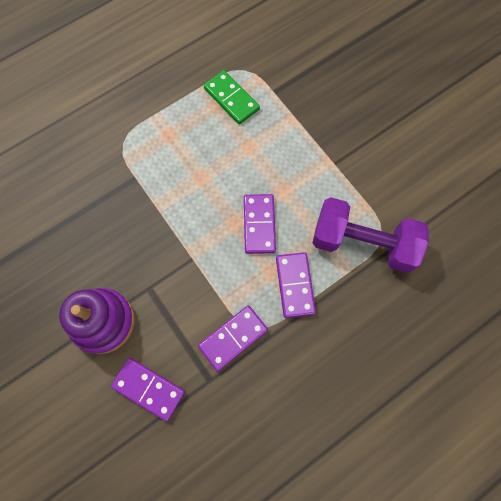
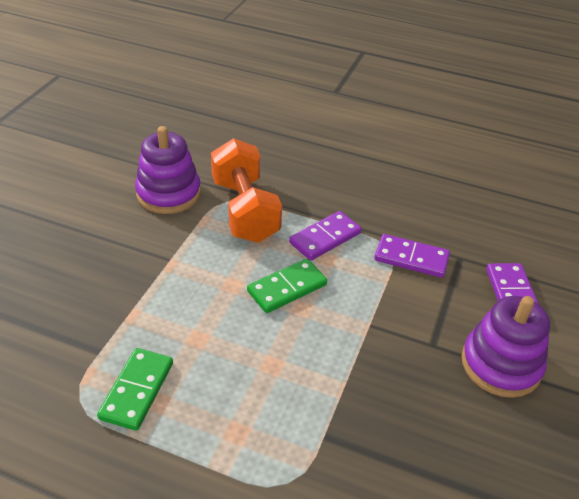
camera: 125 degrees left, 30 degrees down
(259, 224) = (287, 288): purple domino -> green domino
(362, 243) = (245, 210): purple dumbbell -> orange dumbbell
(414, 196) = (168, 193): none -> purple stacking toy

